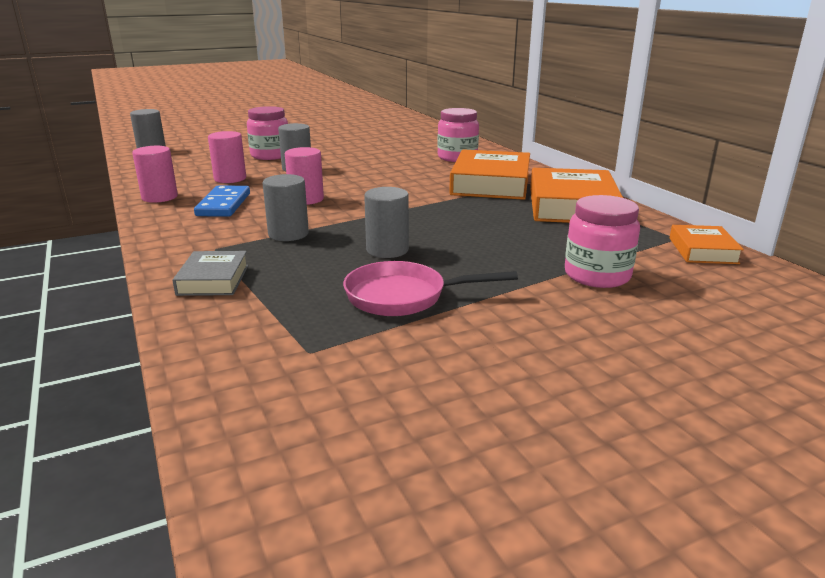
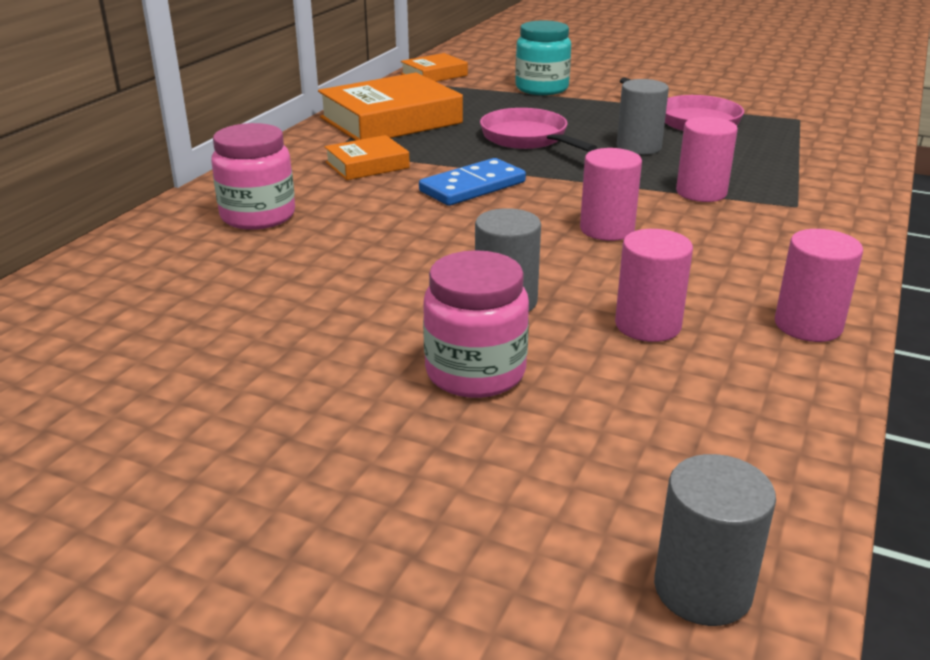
camera: 130 degrees left, 5 degrees up
(213, 280) = (825, 177): grey book -> none
(223, 204) = (724, 265): blue domino -> blue domino (473, 187)
(288, 234) = (701, 192): grey cylinder -> pink cylinder
(467, 227) = (528, 139): none -> pink pan
(490, 183) = (367, 165): orange book -> orange book, size x0.53
(597, 275) = (541, 88): pink jar -> turquoise jar

